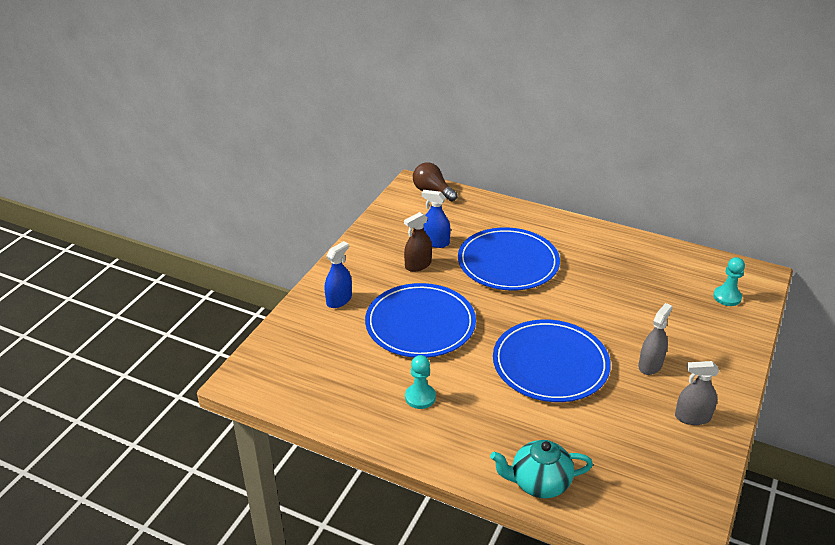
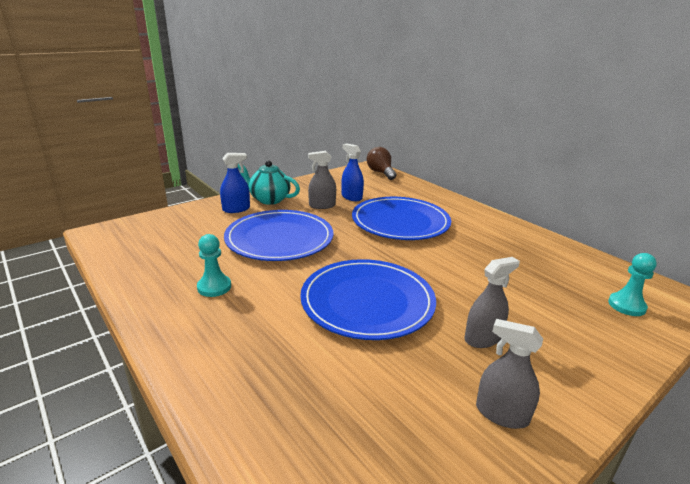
camera: 25 degrees right, 10 degrees down
(418, 265) = (322, 205): brown spray bottle -> grey spray bottle
(539, 483) = (236, 410): turquoise teapot -> turquoise teapot (269, 199)

